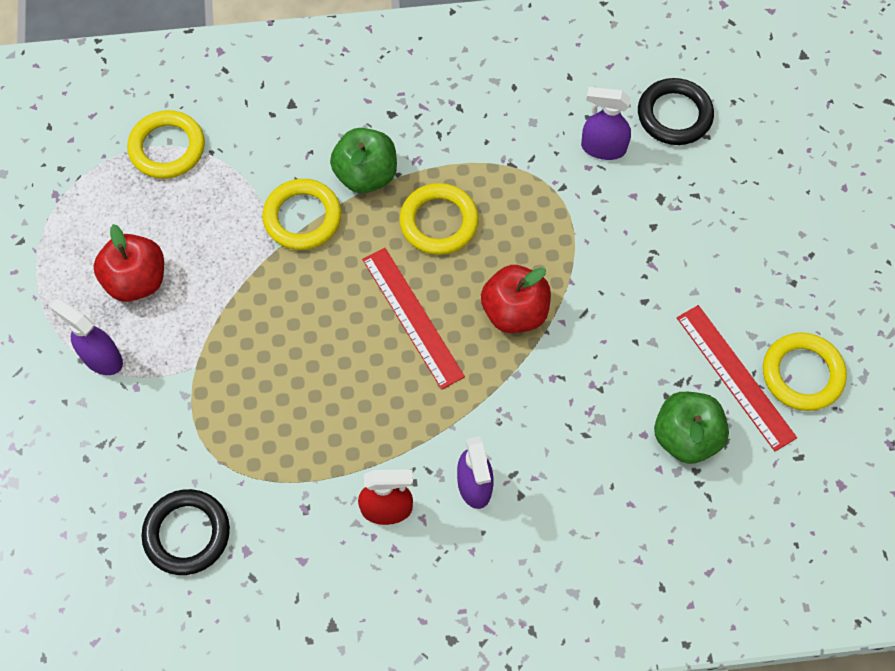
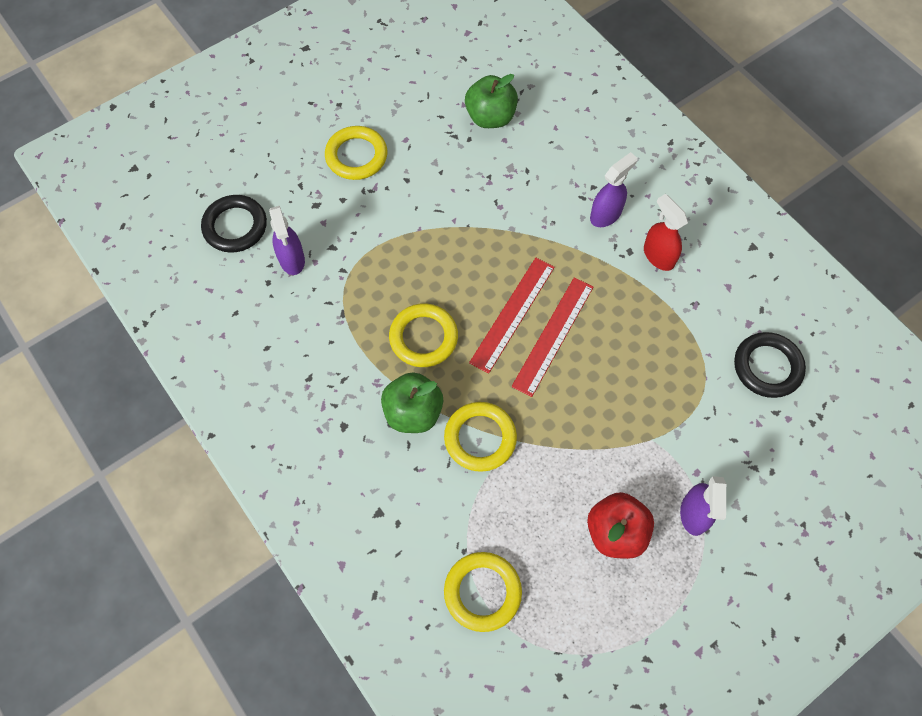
camera: 120 degrees left, 0 degrees up
(515, 312) = (466, 252): red apple -> none
(735, 377) = (430, 109): red ruler -> red ruler (553, 336)
(802, 374) = (405, 76): yellow ring -> yellow ring (356, 156)

